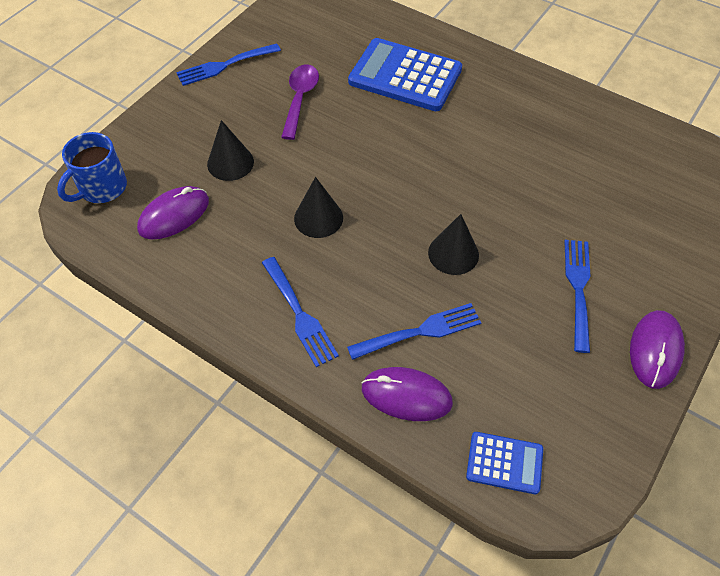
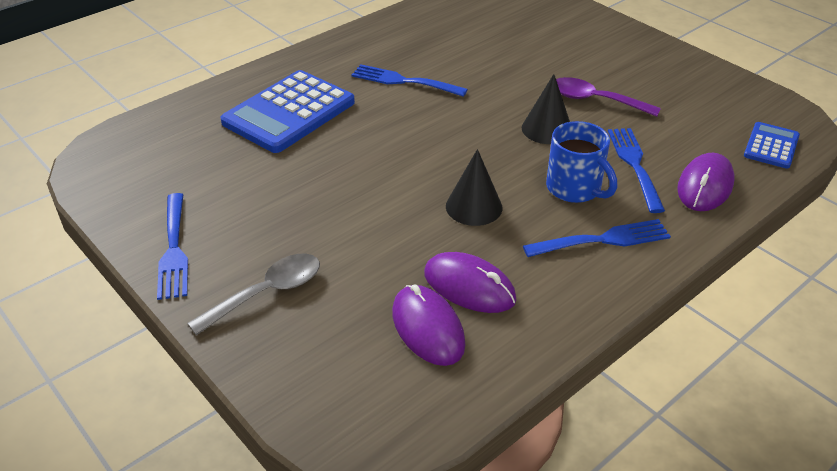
camera: 75 degrees left, 15 degrees down
(101, 188) = (349, 403): blue mug -> blue mug (575, 189)
(192, 122) = (267, 293): none -> grey spoon
(230, 163) = (358, 265): black cone -> none
(300, 99) = (279, 193): purple spoon -> purple spoon (595, 100)
(578, 289) = (601, 74): blue fork -> blue fork (404, 81)
(655, 350) = (666, 55): purple mouse -> purple mouse (469, 286)

